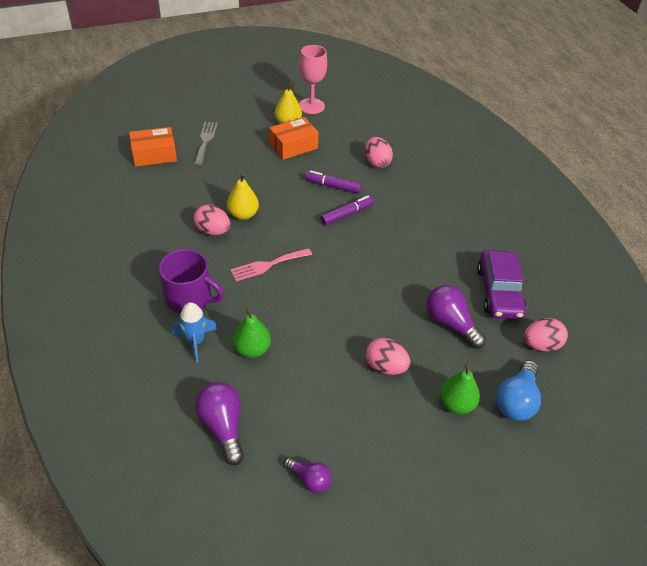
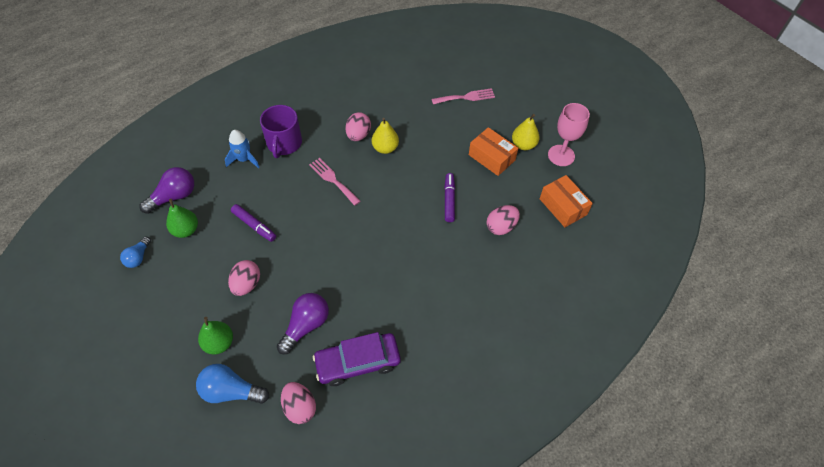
camera: 75 degrees right, 10 degrees up
(154, 155) = (432, 73): orange box -> orange box (563, 206)
(205, 141) = (466, 97): grey fork -> pink fork
(252, 349) = (244, 194): green pear -> green pear (186, 230)
(309, 479) = (138, 257): purple light bulb -> blue light bulb
(346, 214) = (415, 219): purple marker -> purple marker (254, 225)

